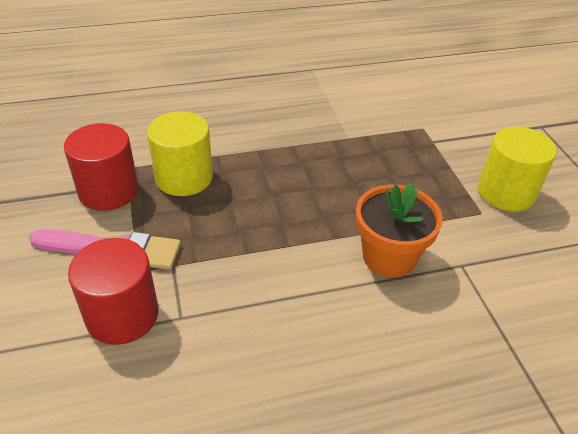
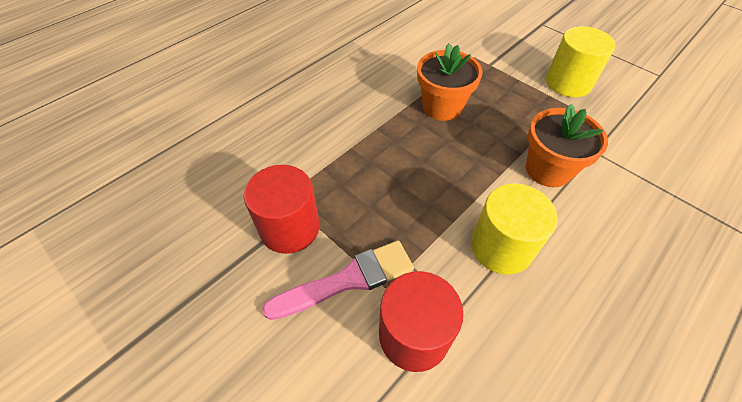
camera: 30 degrees left, 10 degrees up
(184, 177) = (342, 182): yellow cylinder -> yellow cylinder (501, 247)
(339, 158) = (442, 107): none -> orange flower pot

